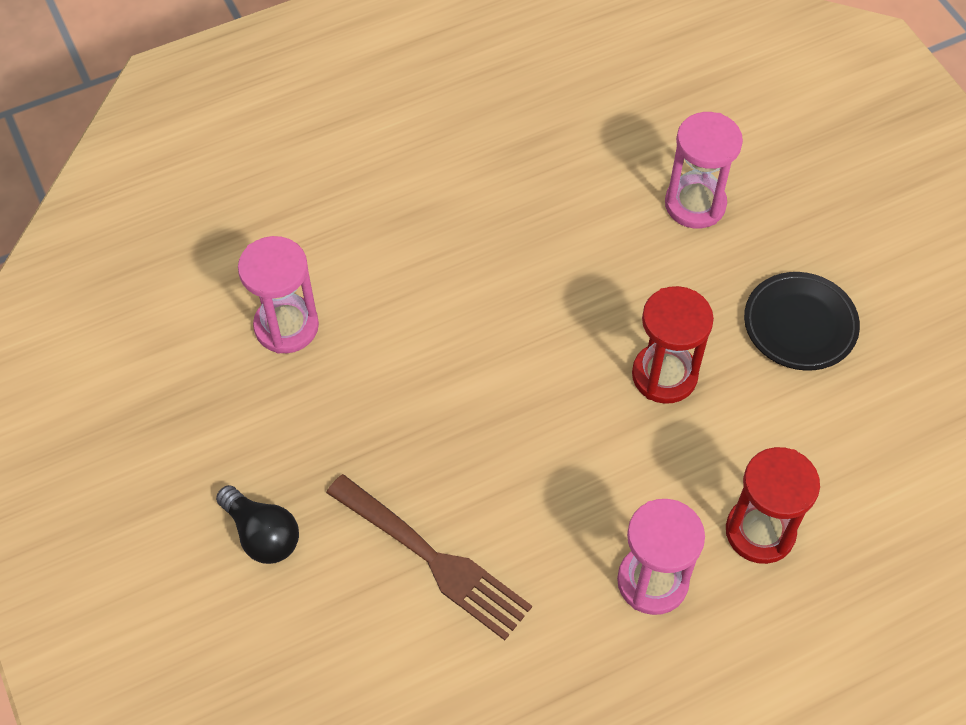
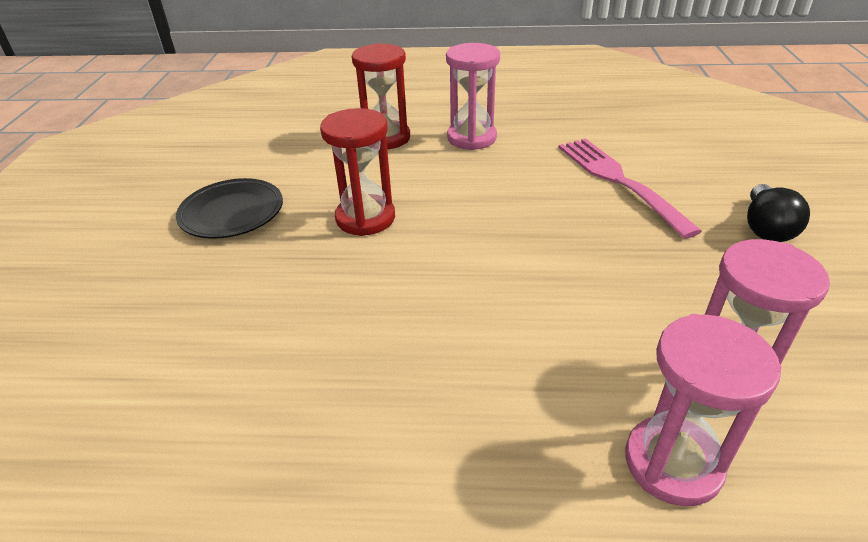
camera: 150 degrees left, 20 degrees down
(262, 534) = (766, 228): black light bulb -> black light bulb turned 150 degrees counterclockwise
(433, 560) = (619, 181): brown fork -> pink fork
(695, 204) = (193, 326): pink hourglass -> pink hourglass (672, 463)

